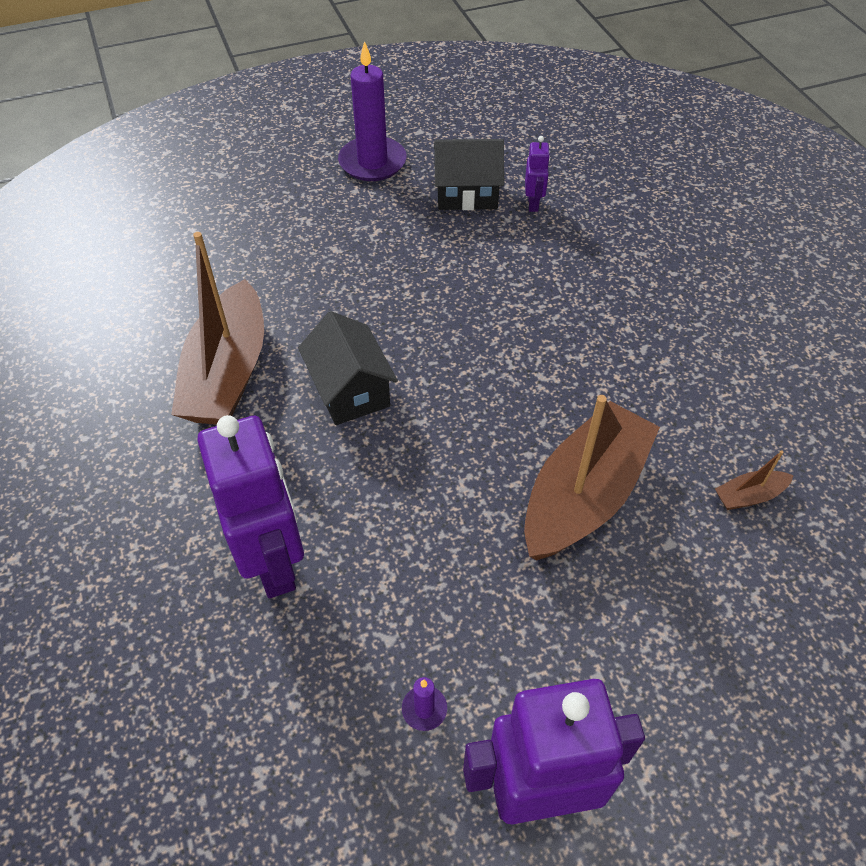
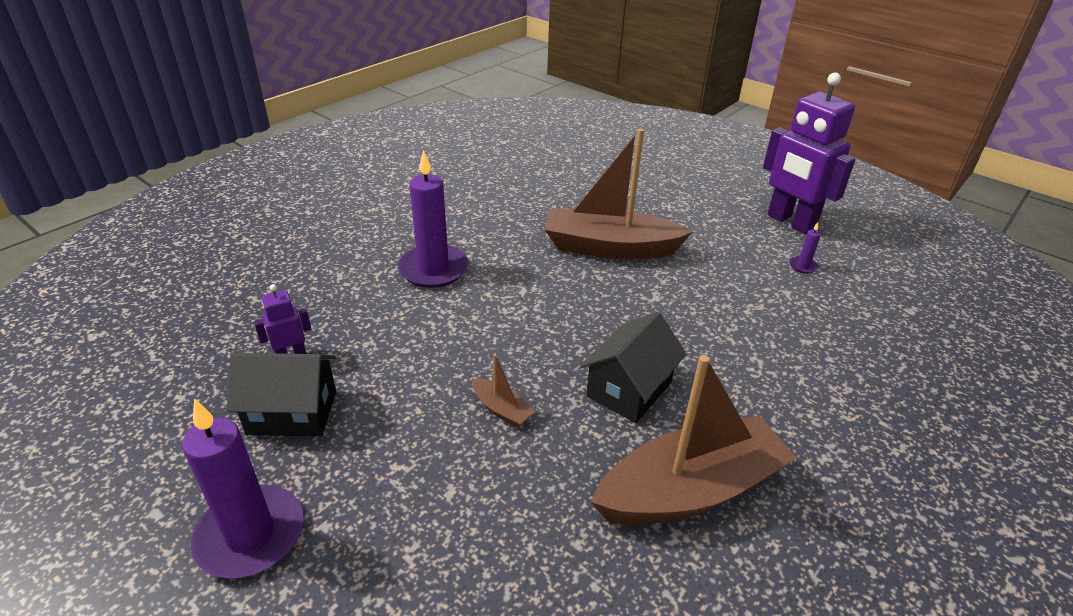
camera: 120 degrees left, 15 degrees down
(274, 562) = (808, 362): purple robot -> none
(467, 194) = (292, 412): black house -> black house turned 60 degrees counterclockwise
(617, 320) = (433, 269): none -> purple candle
(749, 496) = (552, 195): brown boat -> brown boat (501, 409)

